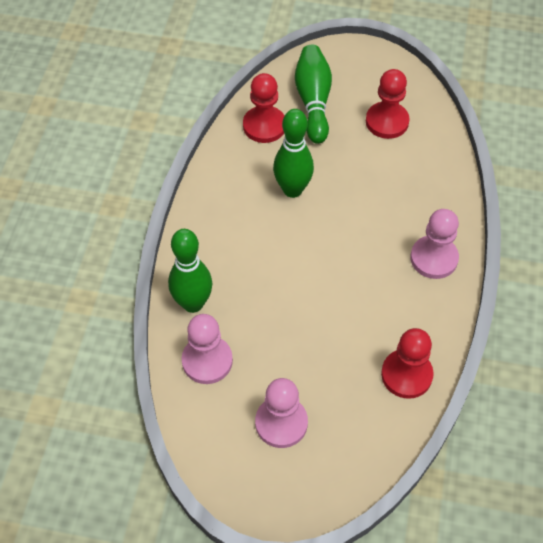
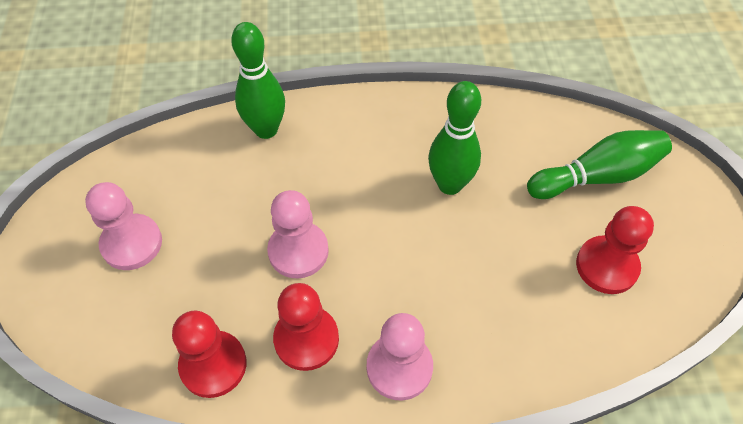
camera: 75 degrees right, 0 degrees up
(207, 361) = (198, 159): pink pawn -> pink pawn (298, 251)
(264, 126) = (533, 135): red pawn -> red pawn (306, 339)

